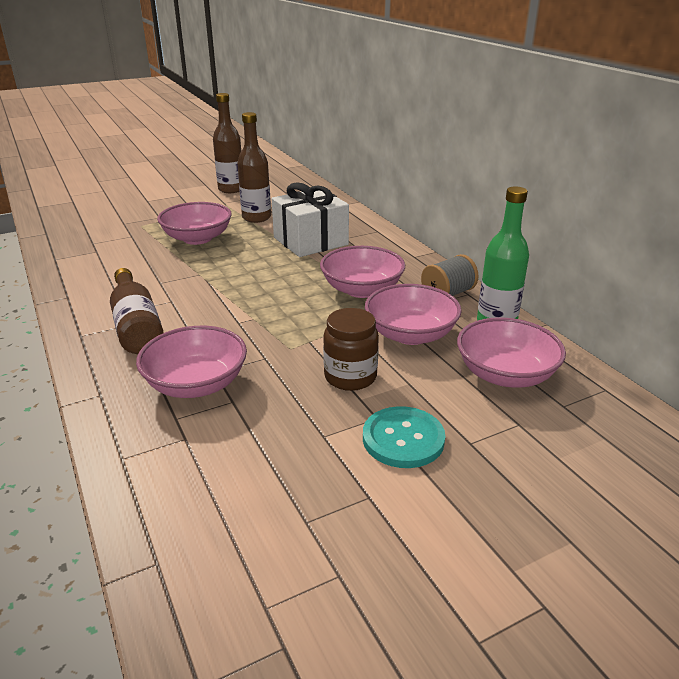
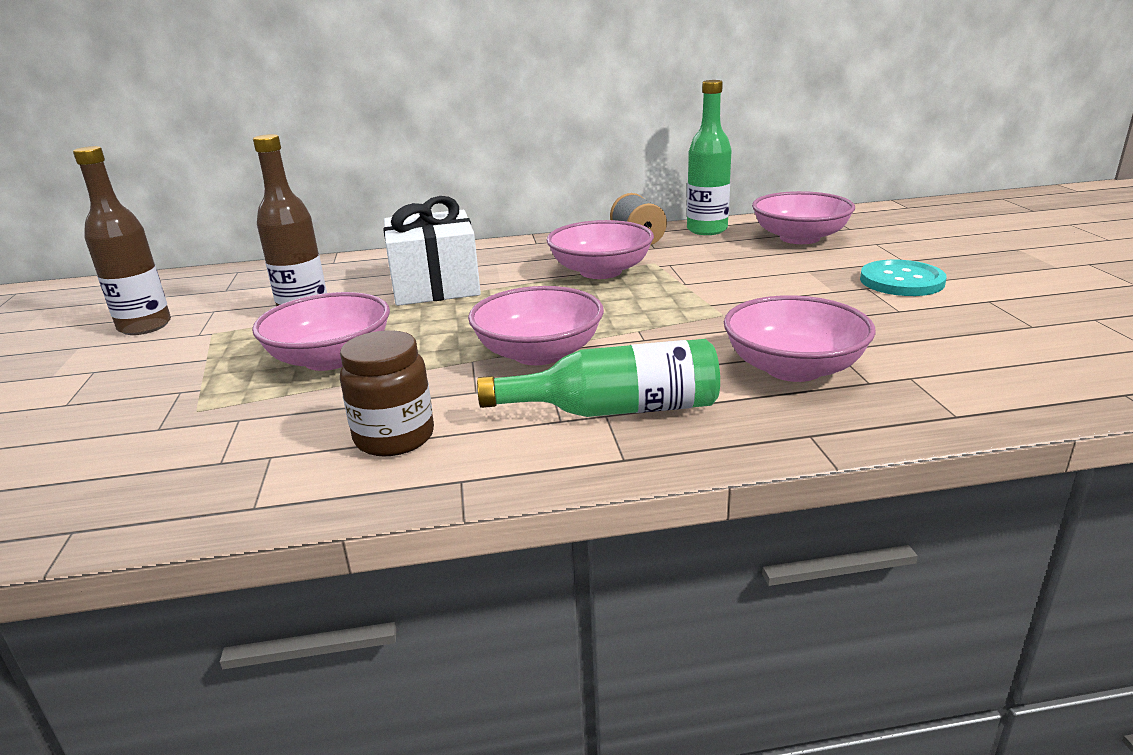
camera: 70 degrees left, 5 degrees down
(136, 326) = (616, 409): brown bottle -> green bottle
(350, 377) = (792, 291): brown jar -> brown jar (394, 437)
(410, 334) = (715, 261): pink bowl -> pink bowl (539, 353)

